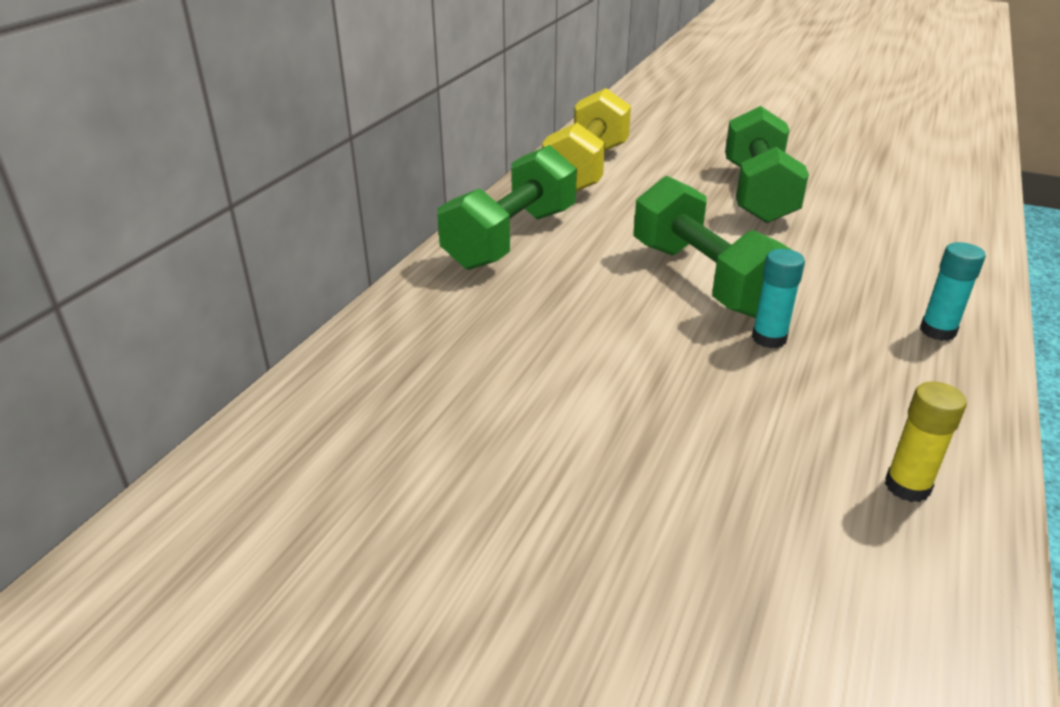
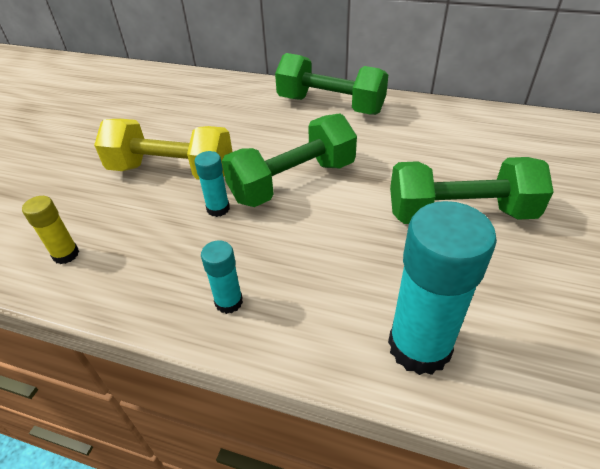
camera: 85 degrees right, 10 degrees up
(586, 169) = (458, 123): yellow dumbbell -> yellow dumbbell (172, 171)
(944, 235) = (419, 346): none -> turquoise glue stick

